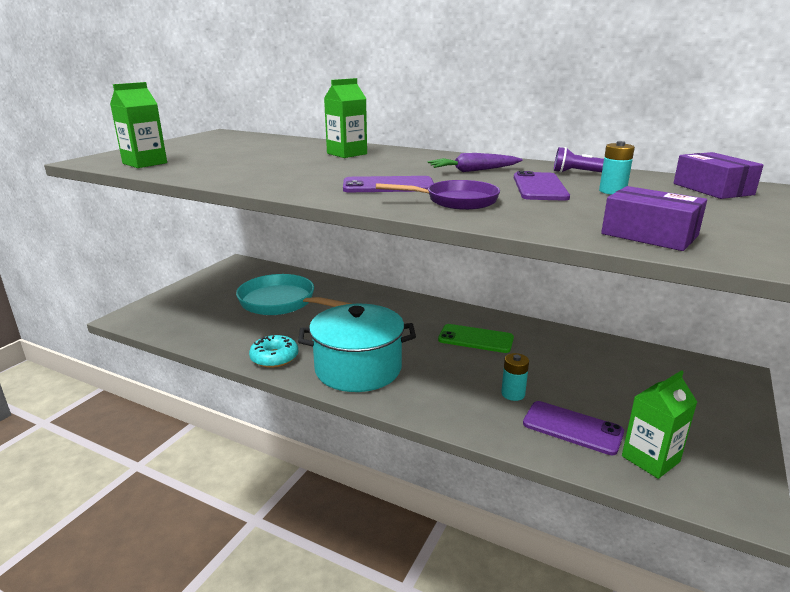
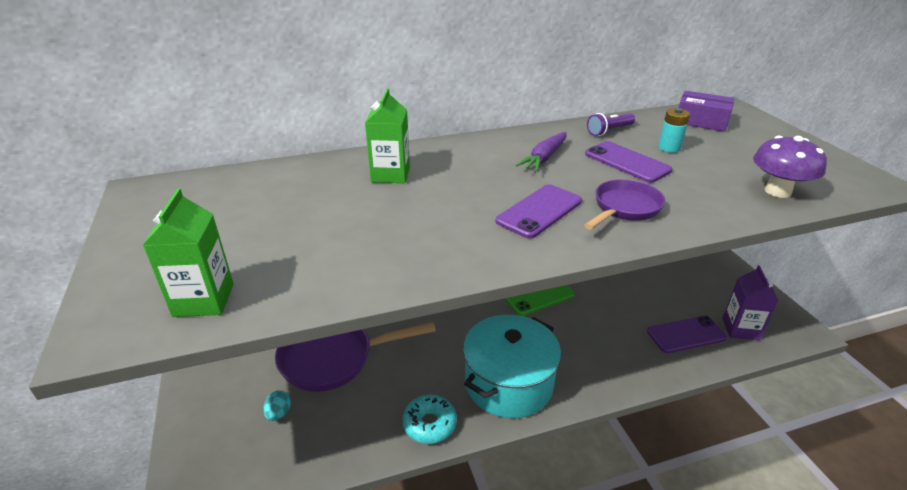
camera: 45 degrees left, 10 degrees up
(216, 310) = (279, 413): none -> turquoise egg
(282, 303) = (334, 359): turquoise pan -> purple pan
(513, 394) = (626, 331): turquoise battery -> none
(649, 235) = (777, 191): purple box -> purple mushroom
(650, 459) = (740, 329): green carton -> purple carton

